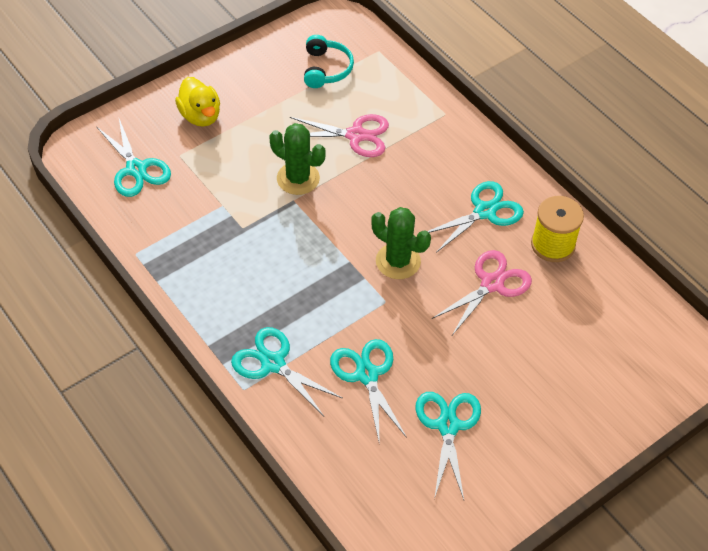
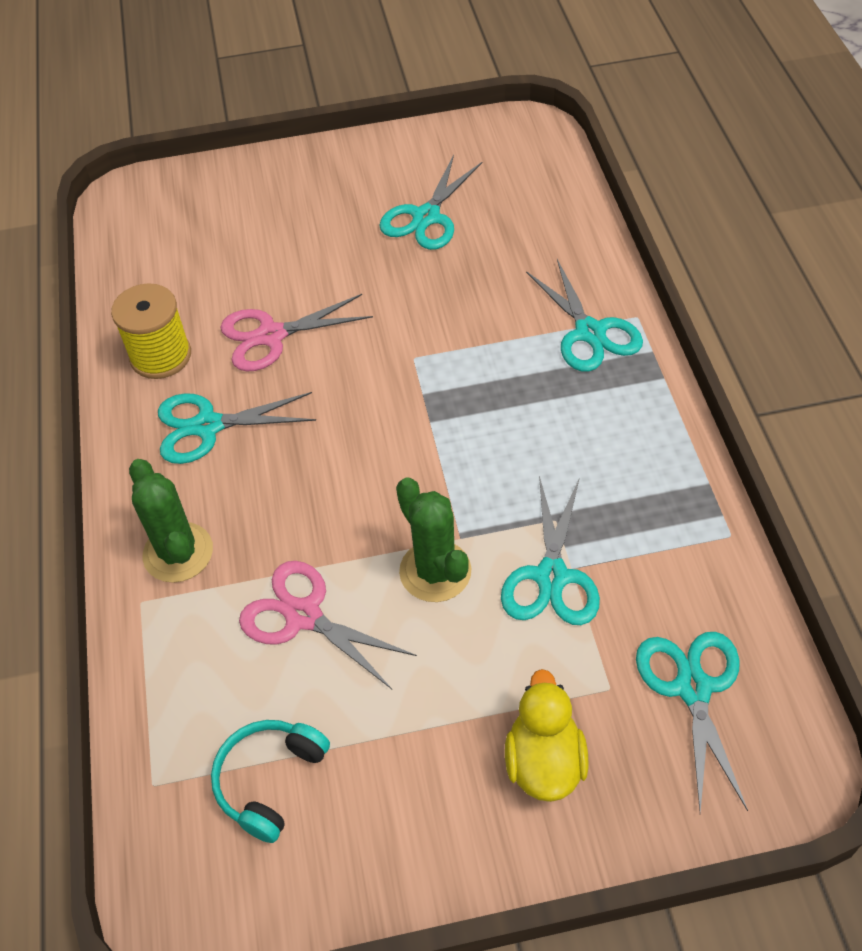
camera: 150 degrees left, 0 degrees up
(367, 375) = (484, 288): turquoise scissors -> turquoise scissors (551, 577)
(398, 261) = (367, 400): green cactus -> green cactus (178, 553)

